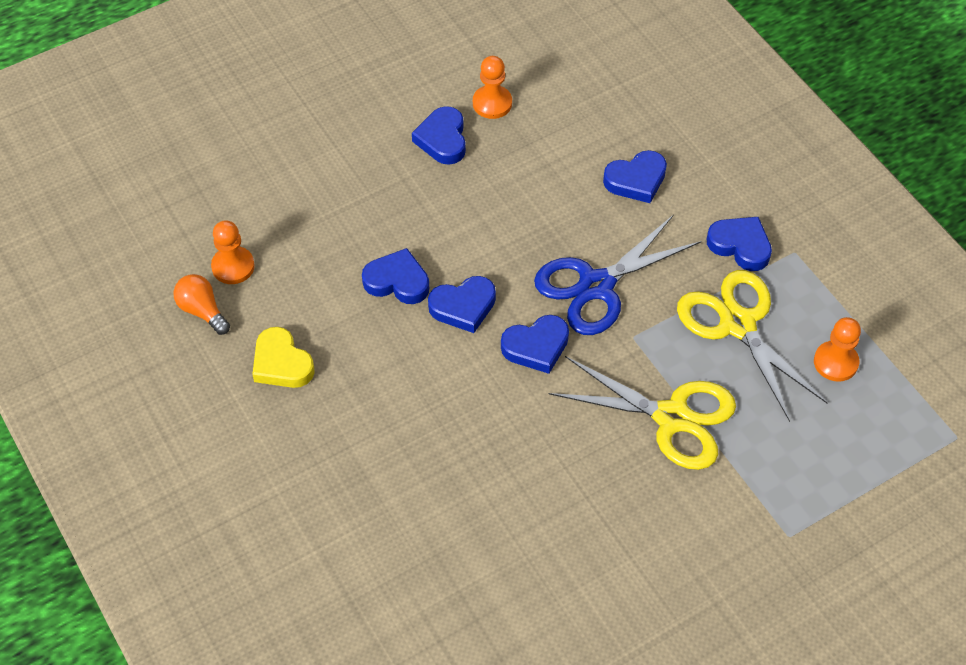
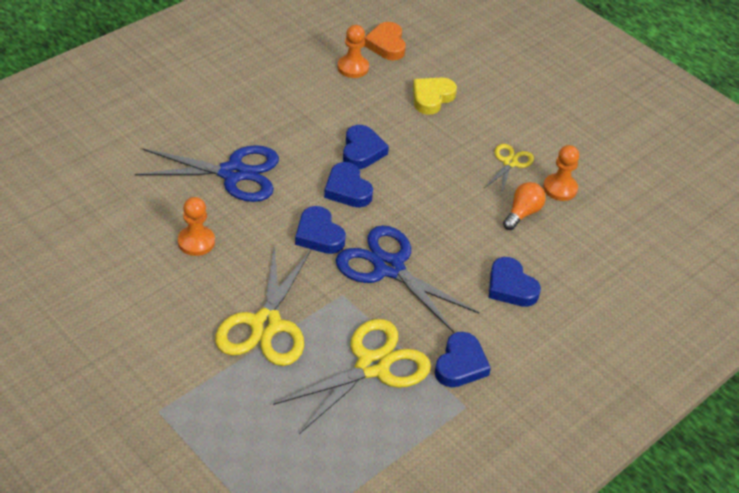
camera: 75 degrees right, 10 degrees down
(194, 222) = (386, 45): none -> orange heart
(202, 311) = (311, 58): orange light bulb -> orange light bulb (522, 213)
(281, 363) = (275, 100): yellow heart -> yellow heart (432, 98)
(415, 425) = (233, 173): none -> blue scissors
(442, 139) = (510, 163): blue heart -> yellow scissors
(835, 362) = (347, 442): orange pawn -> orange pawn (196, 242)

